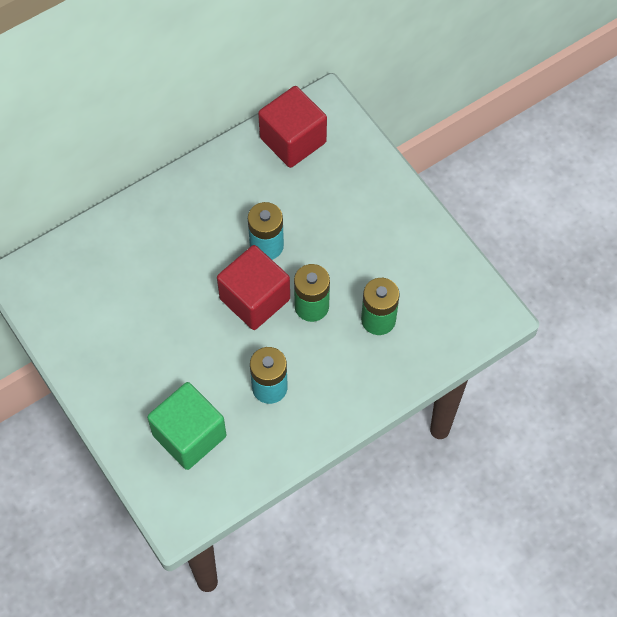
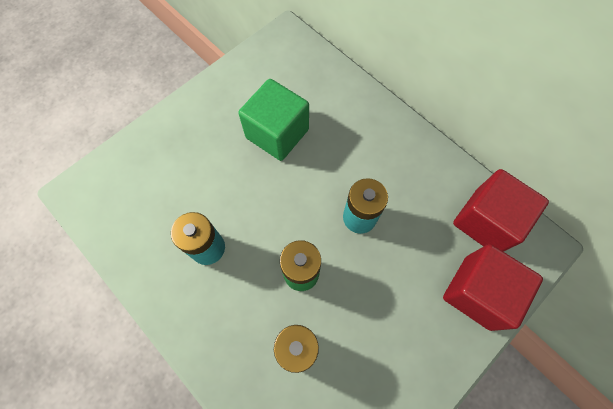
camera: 80 degrees right, 5 degrees up
(189, 435) = (154, 186): green cube -> green cube (277, 133)
(255, 299) = (299, 217): red cube -> red cube (477, 292)

